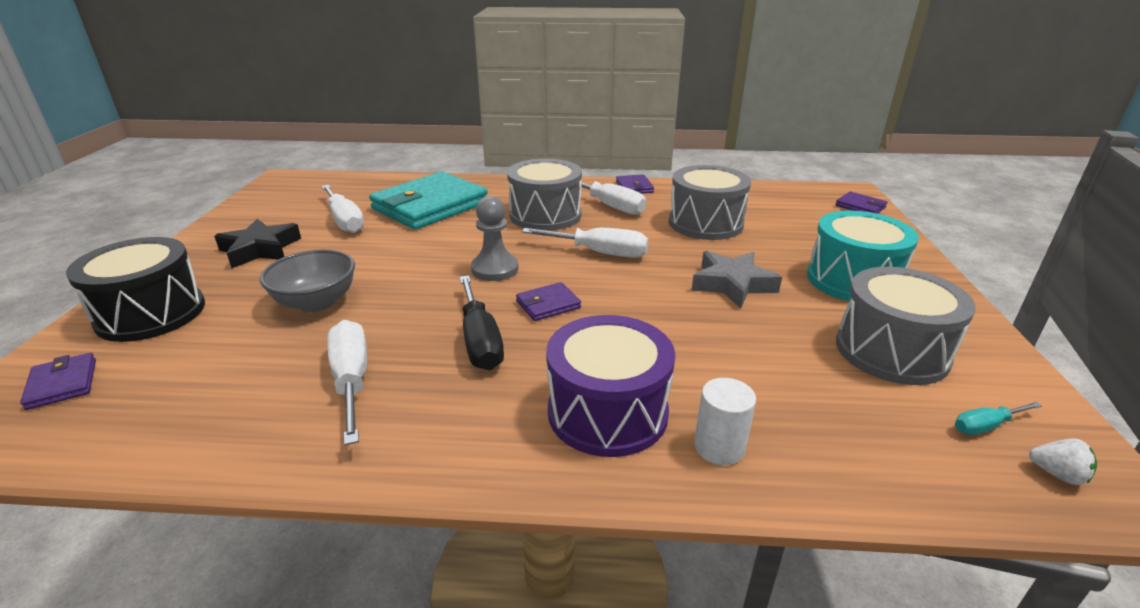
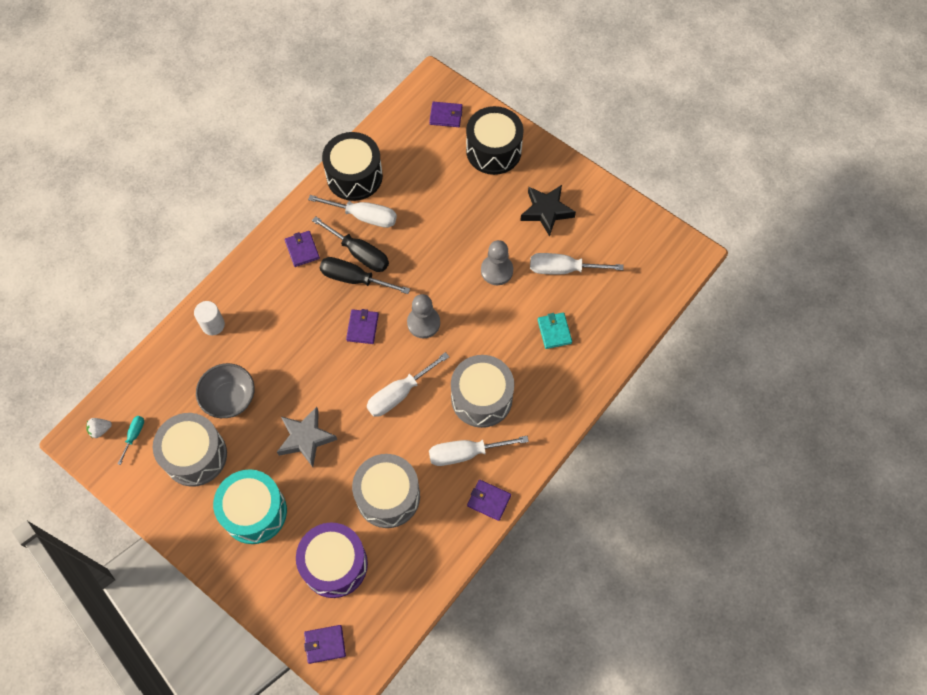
camera: 125 degrees right, 35 degrees up
(258, 431) = (354, 176): none -> black drum
(316, 302) = (450, 222): grey bowl -> grey bowl (230, 398)
(376, 251) = (497, 270): none -> grey pawn
(430, 206) = (554, 331): turquoise wallet -> turquoise wallet, size x0.43
(430, 354) = (359, 253): none -> black screwdriver
(472, 417) = (302, 250): none -> purple wallet
(607, 412) = (263, 299): purple drum -> purple drum (334, 564)

